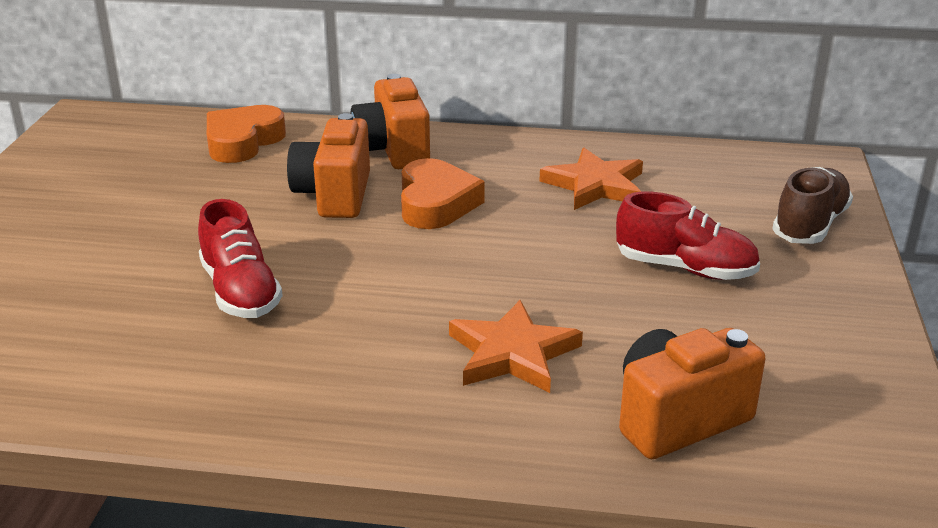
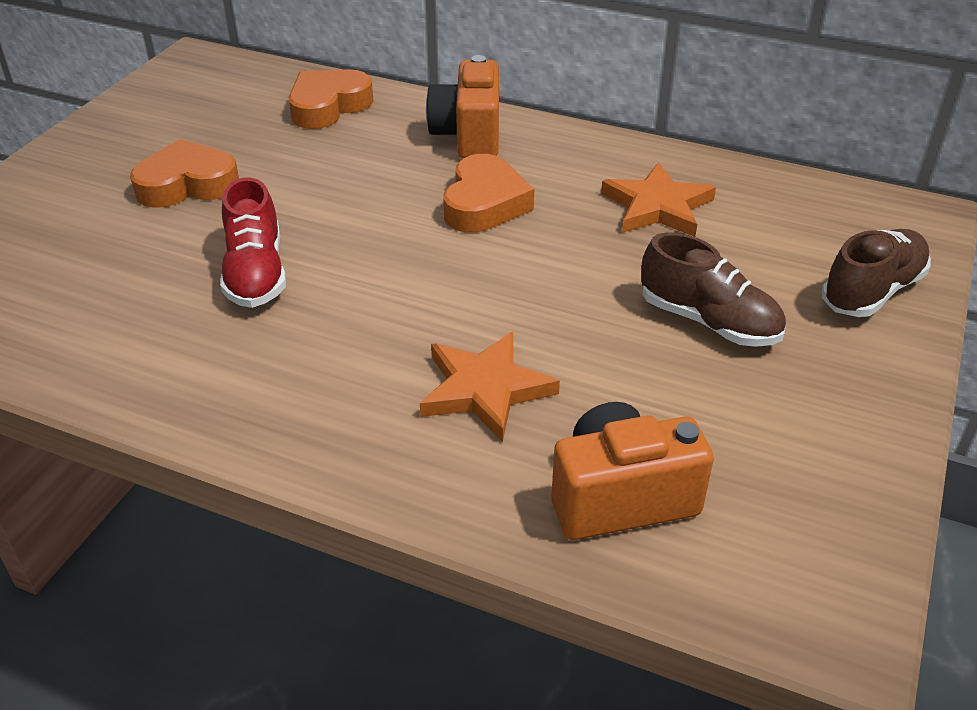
camera: 15 degrees right, 10 degrees up
(130, 225) = (187, 184): none -> orange heart
(334, 195) = (389, 179): orange camera -> none
(685, 268) = (708, 321): red shoe -> brown shoe

